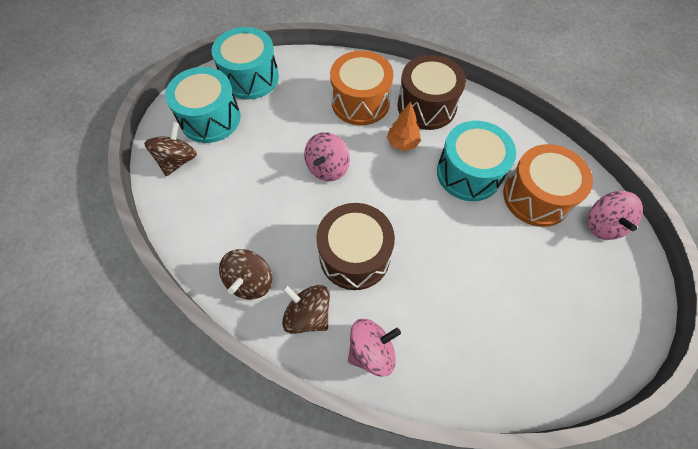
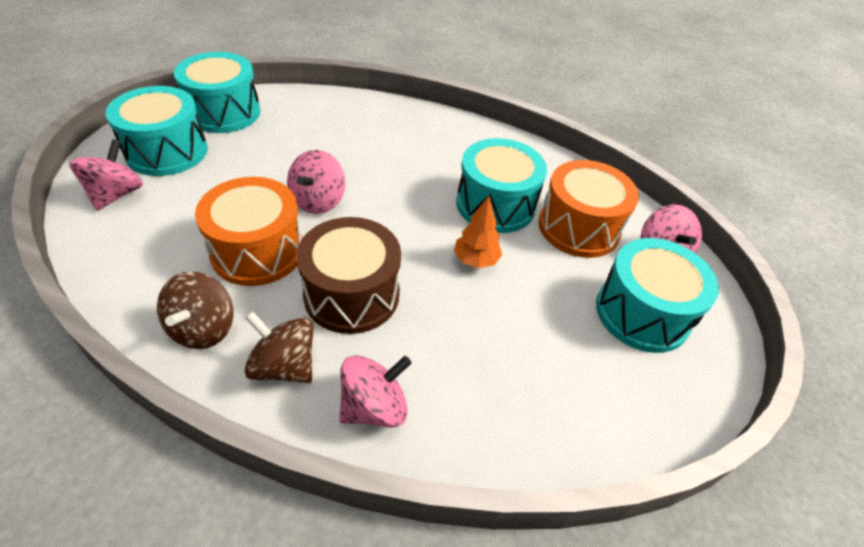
camera: 10 degrees left, 15 degrees down
(178, 160) = (116, 194): brown spinning top -> pink spinning top
(360, 102) = (361, 136): orange drum -> orange drum (257, 251)
(402, 143) = (413, 176): orange tree -> orange tree (475, 260)
(426, 106) = (441, 141): brown drum -> none
(580, 280) = (642, 313): none -> turquoise drum

